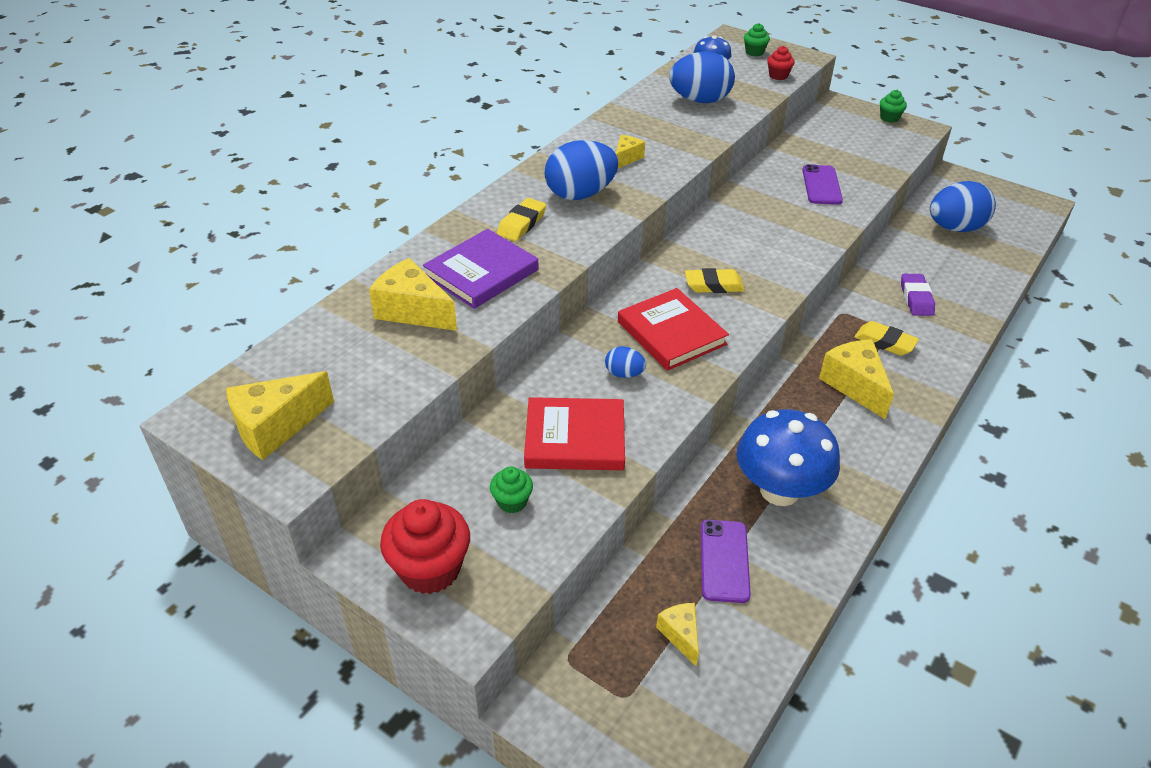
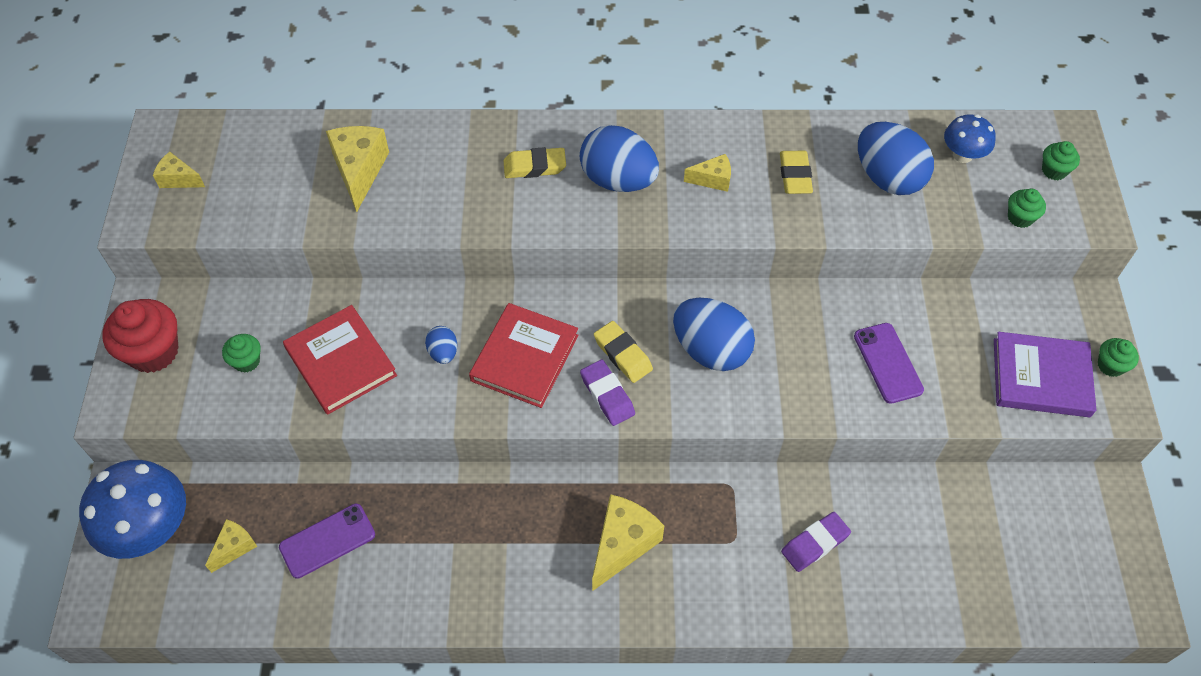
camera: 55 degrees right, 15 degrees up
(276, 427) = (179, 179): yellow cheese -> yellow cheese, size x0.56
(481, 273) = (442, 182): purple book -> purple book (1041, 377)
(744, 308) = (607, 395): none -> purple eraser
(778, 76) = (1020, 217): red cupcake -> green cupcake
(780, 490) = (435, 544): blue mushroom -> blue mushroom (151, 529)
(821, 185) = (888, 363): purple phone -> purple phone turned 75 degrees counterclockwise
(885, 342) = (713, 544): yellow eraser -> yellow eraser (795, 176)
(955, 228) = (992, 532): blue egg -> blue egg (710, 350)

